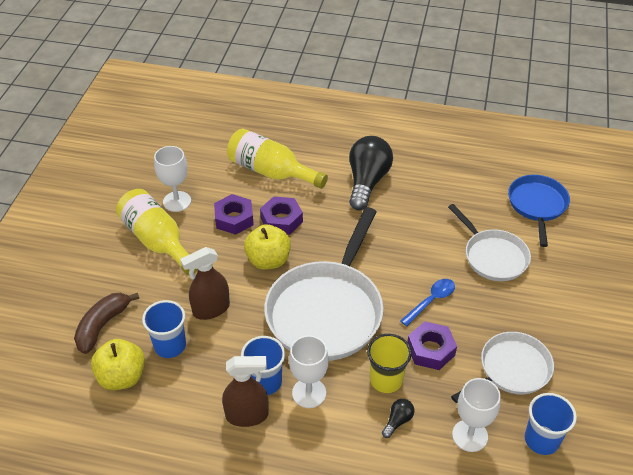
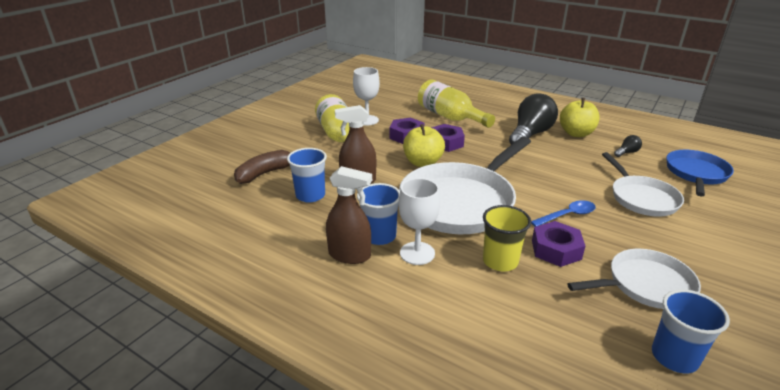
camera: 20 degrees right, 15 degrees down
(122, 377) = (258, 206): yellow apple -> yellow apple (576, 133)
(398, 421) = (501, 296): black light bulb -> black light bulb (627, 152)
(470, 435) = (581, 329): white goblet -> none

